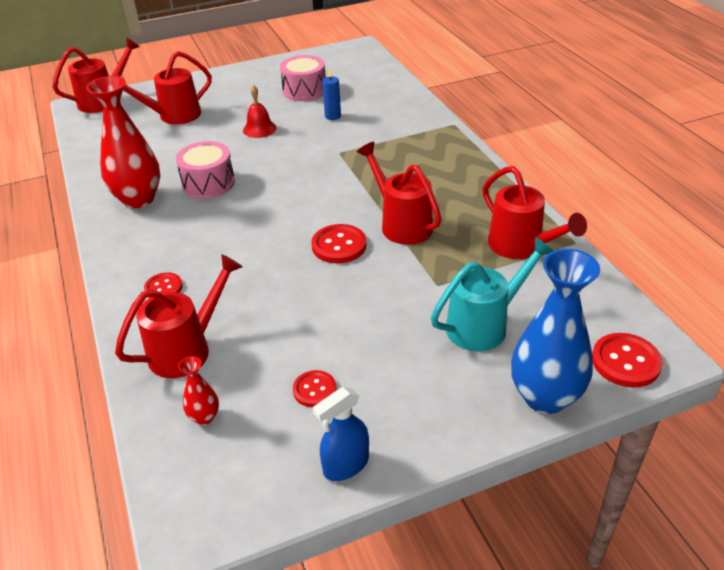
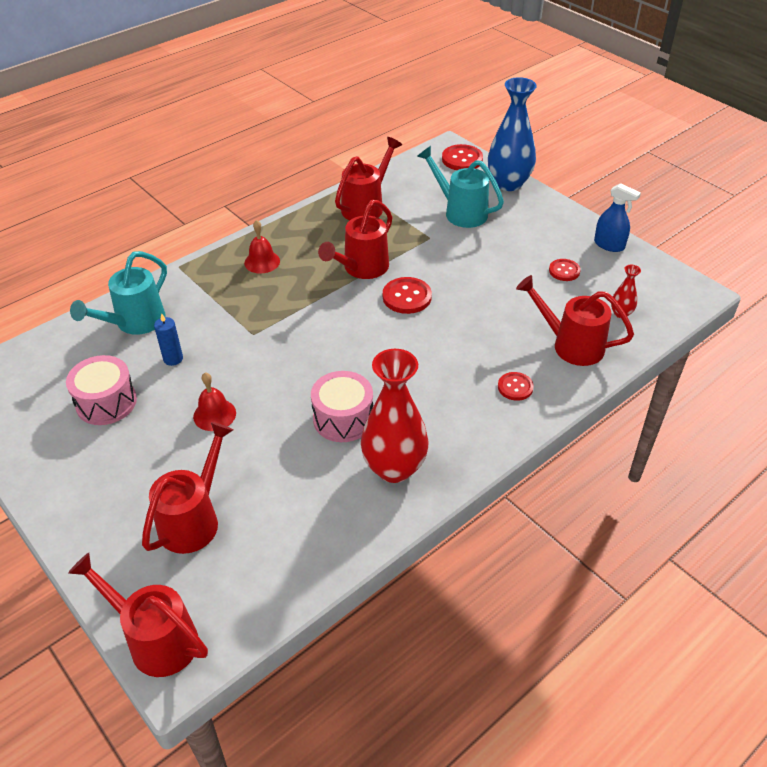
camera: 110 degrees left, 5 degrees up
(173, 116) = (194, 519): red watering can -> red watering can turned 105 degrees counterclockwise
(386, 103) = (134, 323): none -> turquoise watering can
(441, 166) = (262, 262): none -> red bell

